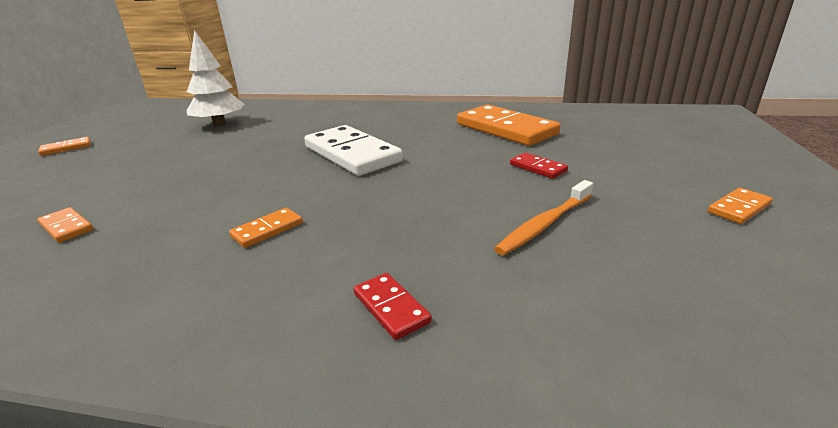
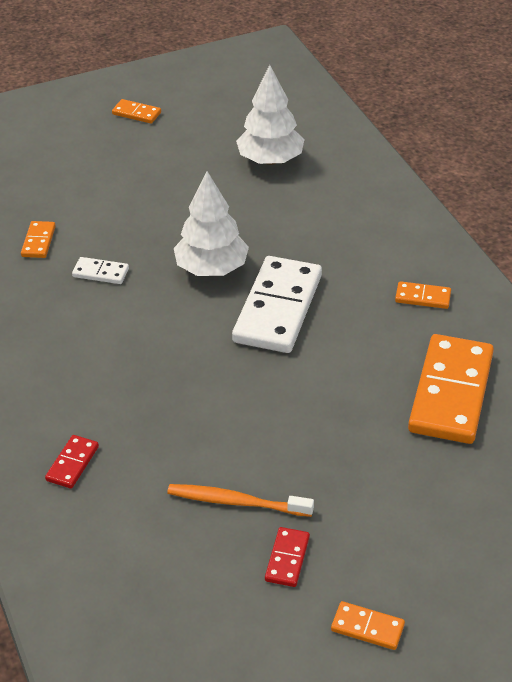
camera: 55 degrees right, 15 degrees up
(174, 208) = (101, 272): none -> white domino
(267, 230) = (110, 347): orange domino -> orange domino (422, 297)
(270, 164) = (211, 269): none -> white tree
(538, 168) = (354, 459): red domino -> red domino (287, 559)

